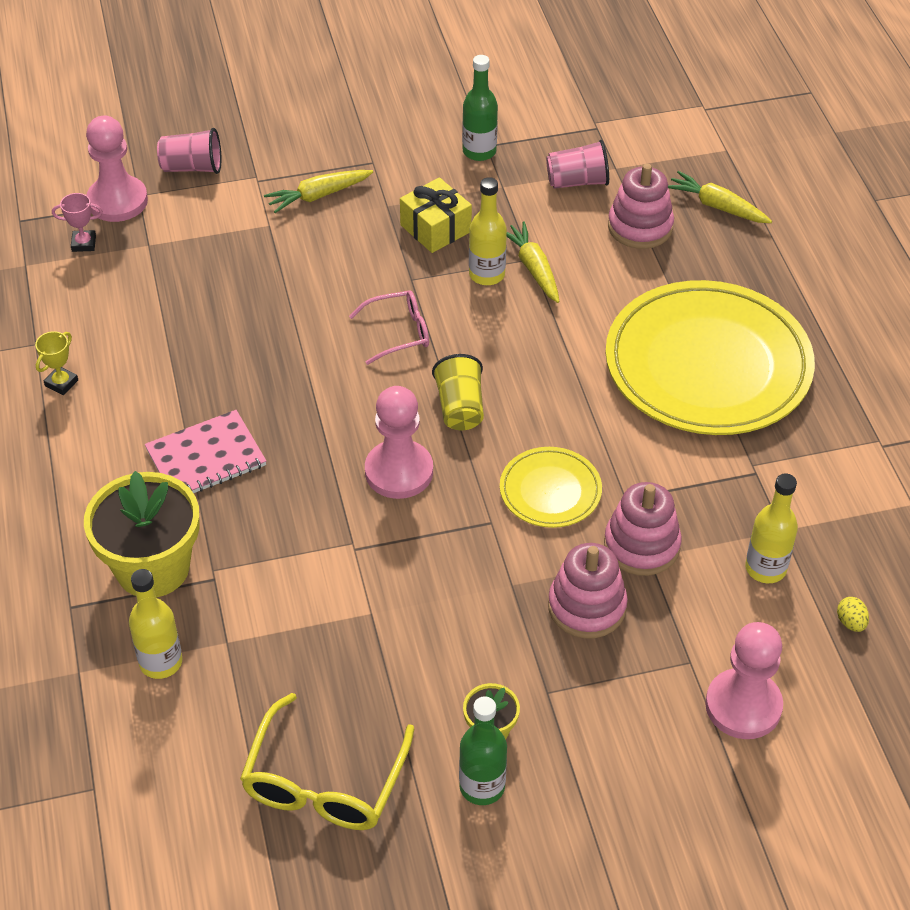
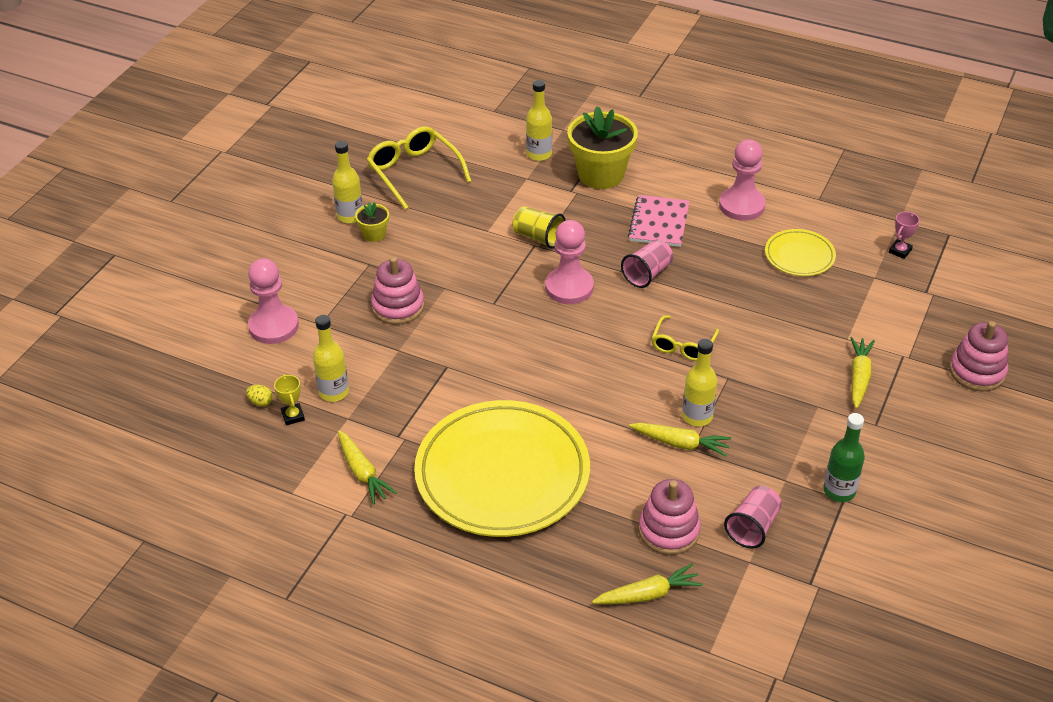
camera: 130 degrees right, 5 degrees down
(61, 383) = (774, 196): yellow trophy -> yellow trophy (293, 416)
(117, 201) = (934, 282): pink pawn -> pink pawn (741, 205)
(192, 167) = (945, 331): pink cup -> pink cup (647, 274)
(400, 332) = (682, 346): pink glasses -> yellow glasses
(435, 228) = (769, 417): yellow gift -> none
(460, 408) = (591, 337): yellow cup -> yellow cup (538, 237)
(482, 786) = (350, 216): green bottle -> yellow bottle
(550, 491) = (487, 338): yellow plate -> yellow plate (799, 256)
(641, 545) = (409, 352): pink stacking toy -> pink stacking toy (977, 371)
(827, 467) = (362, 473): none -> yellow carrot

